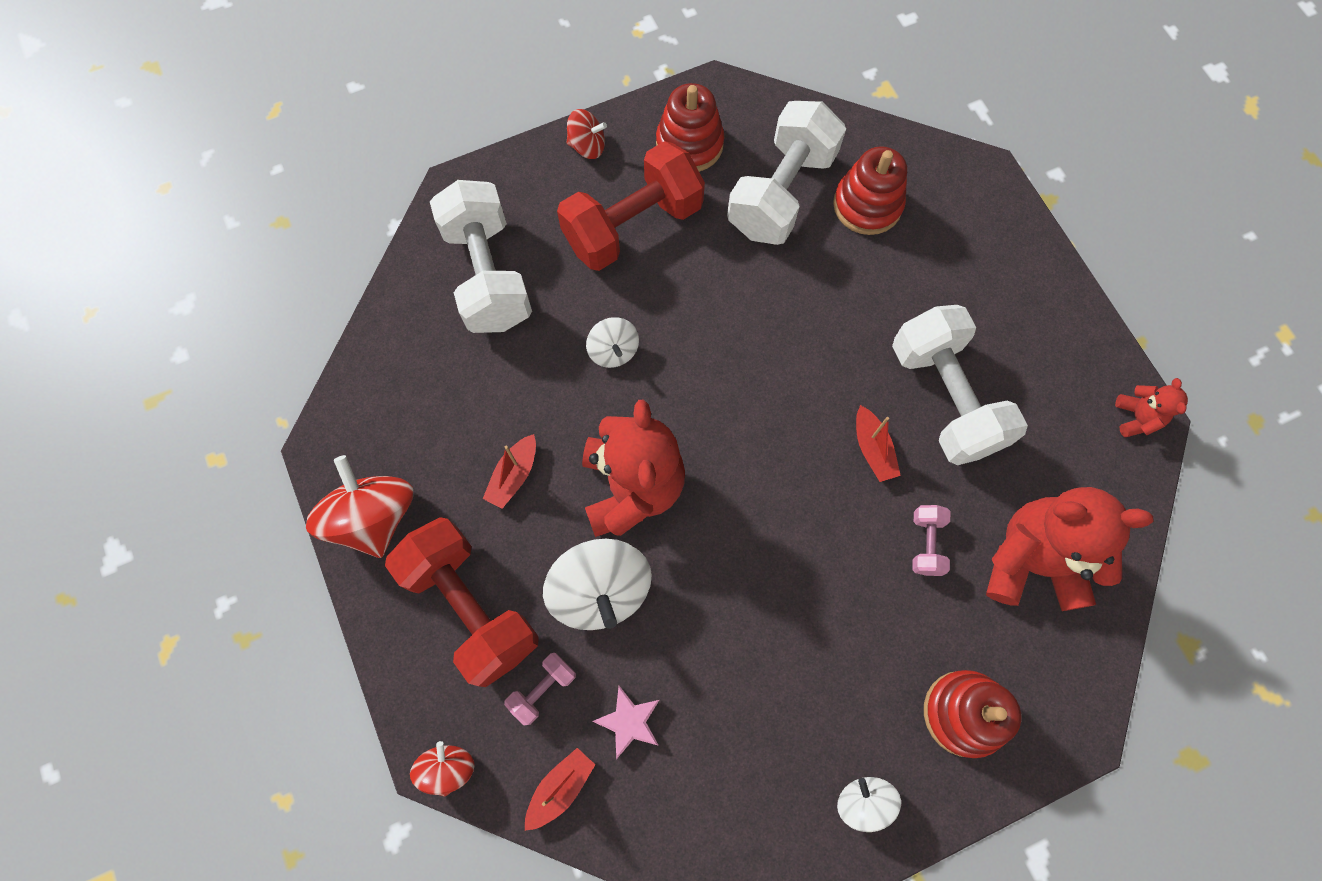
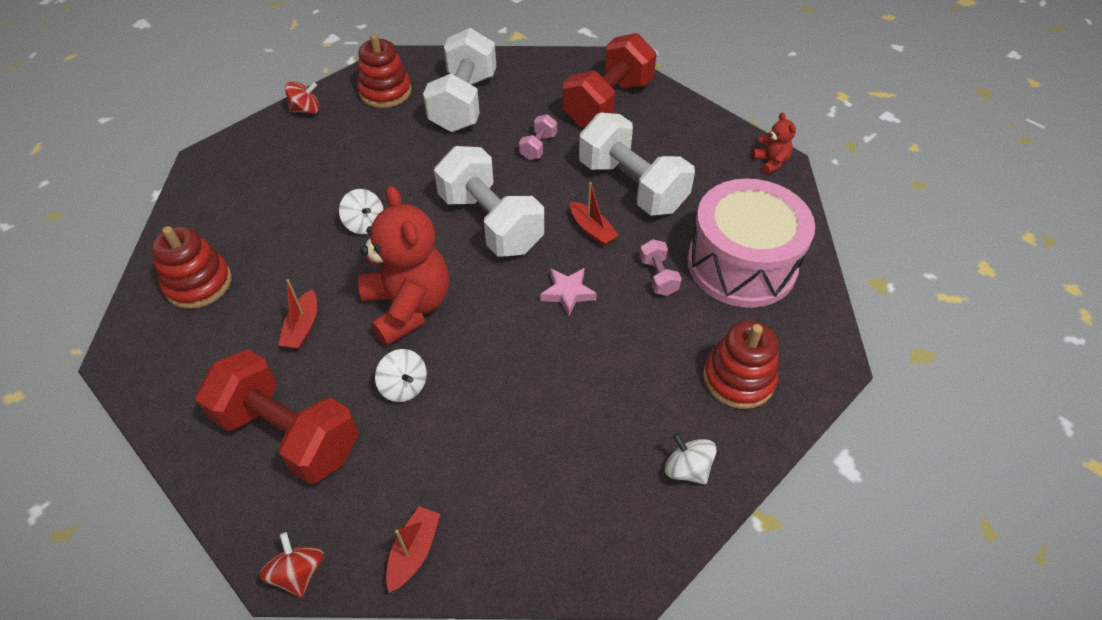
camera: 20 degrees left, 20 degrees down
(374, 517) = (179, 394): red spinning top -> none
(488, 275) = (245, 203): white dumbbell -> white dumbbell (490, 223)
(543, 689) = (374, 477): pink dumbbell -> pink dumbbell (538, 147)
(600, 590) = (404, 386): white spinning top -> white spinning top, size x0.55
(629, 721) = (461, 476): pink star -> pink star (568, 293)
(633, 226) = (356, 146): red dumbbell -> red dumbbell (608, 103)
(867, 205) = (529, 95): red stacking toy -> red stacking toy (198, 283)
(1032, 561) = (741, 264): red teddy bear -> pink drum

